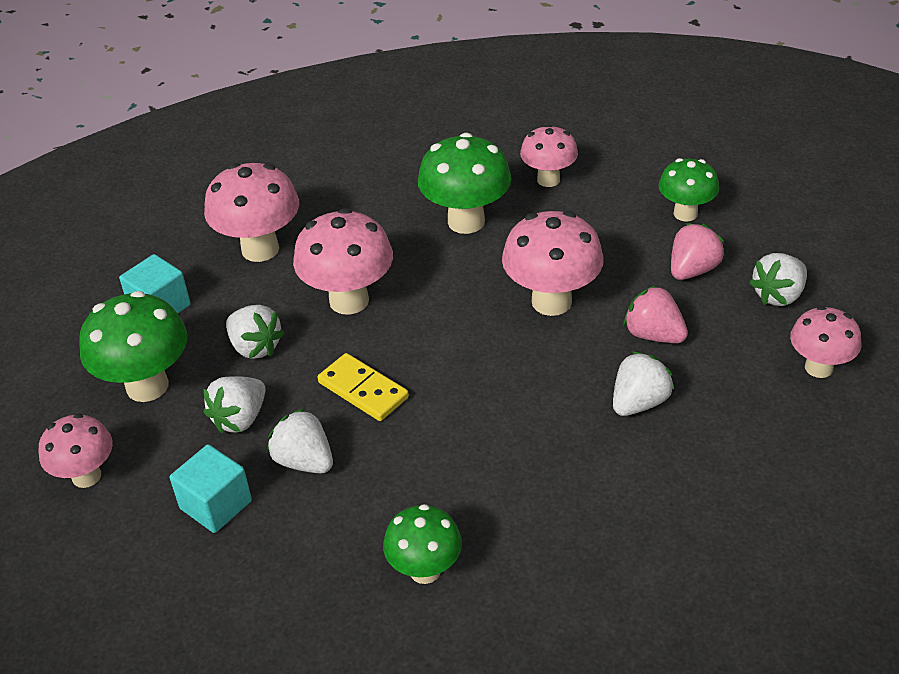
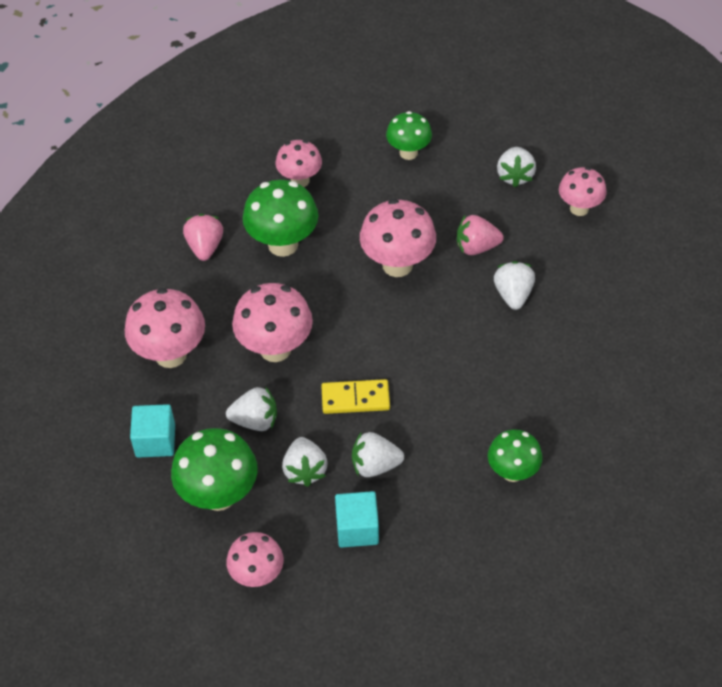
camera: 45 degrees left, 10 degrees up
(692, 270) = (453, 190): pink strawberry -> pink strawberry (205, 247)

